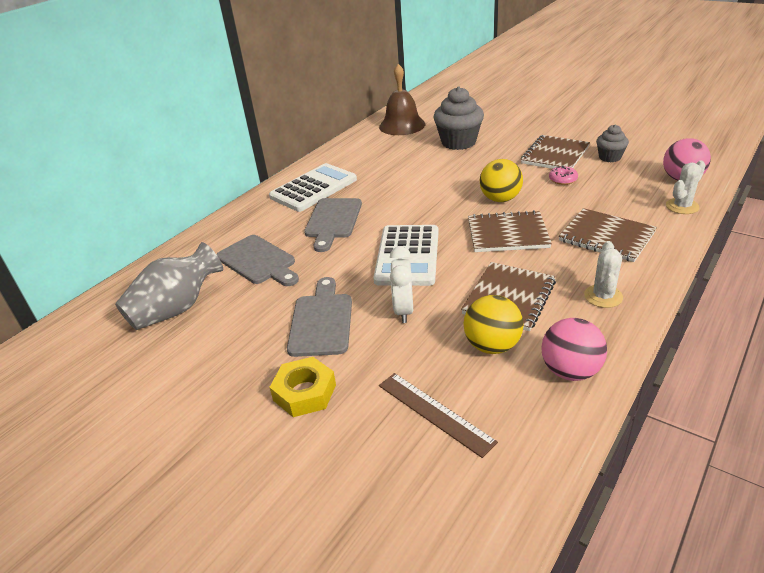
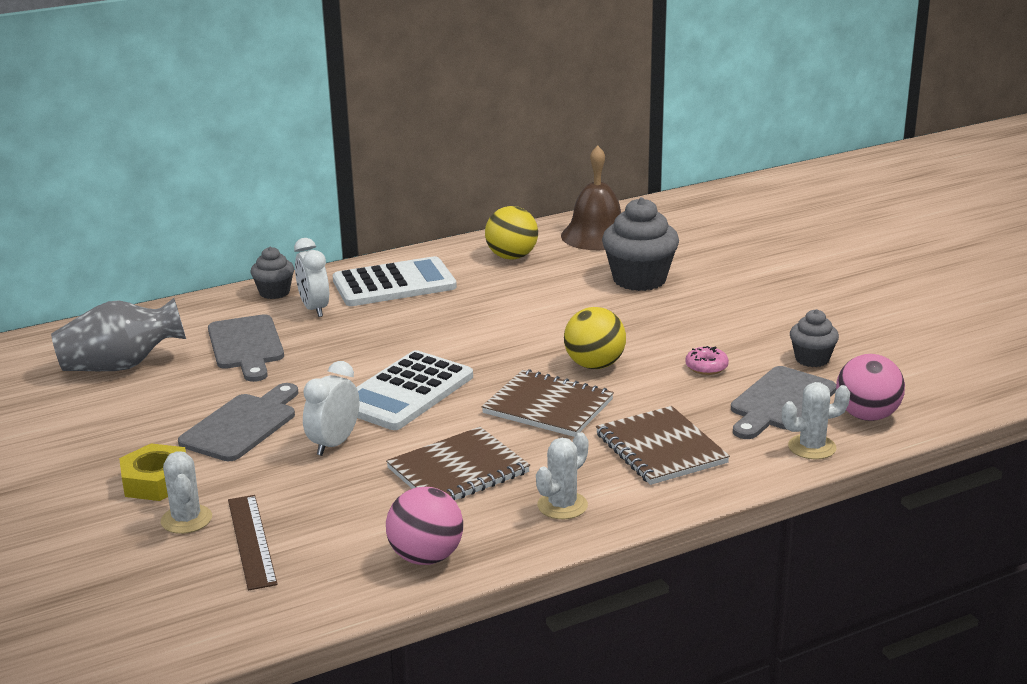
camera: 25 degrees right, 10 degrees down
(237, 218) = (274, 292): none -> grey cupcake
(278, 220) = (314, 309): none -> white clock
(333, 221) = (371, 328): grey cutting board -> grey cutting board (780, 402)
(364, 416) = (186, 519): none -> white cactus
(492, 346) = (379, 507): yellow ball -> yellow ball (512, 257)
(555, 155) = (742, 334): brown notebook -> none

